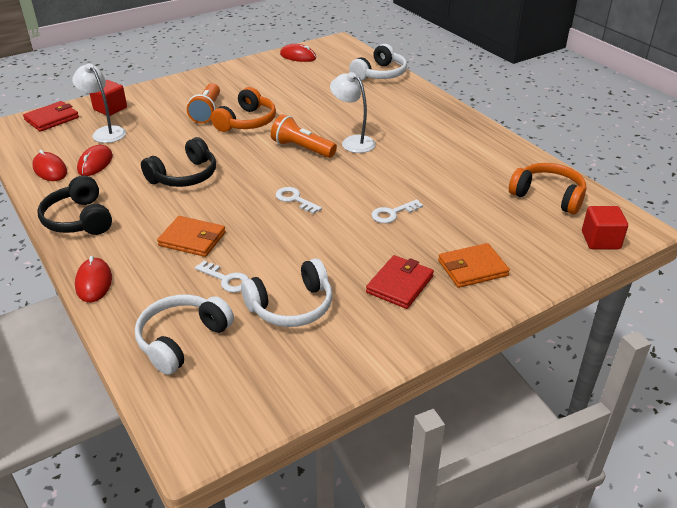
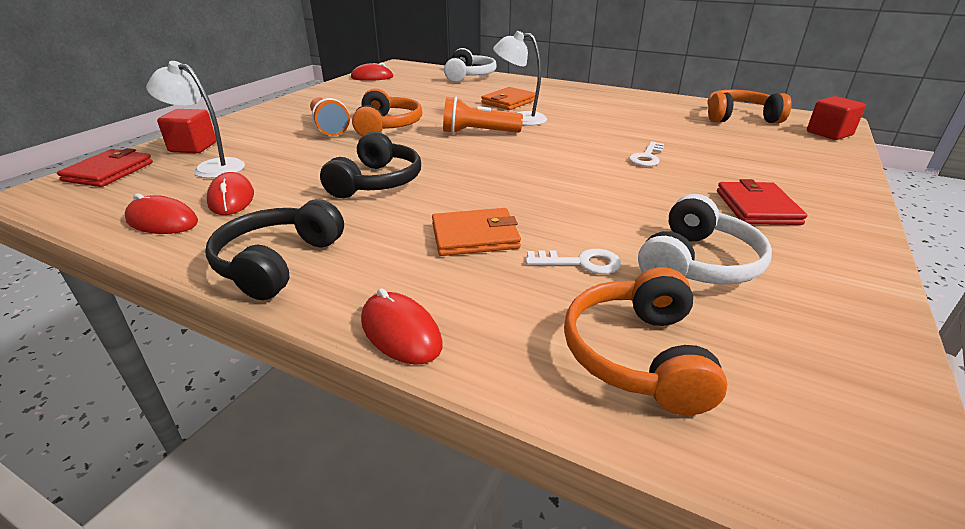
camera: 30 degrees left, 5 degrees down
(79, 219) = (278, 262): black headphones -> black headphones turned 75 degrees clockwise
(182, 340) = (638, 355): white headphones -> orange headphones
(295, 199) = (536, 170): white key -> none
(472, 268) = (786, 176): orange wallet -> orange wallet (509, 102)

